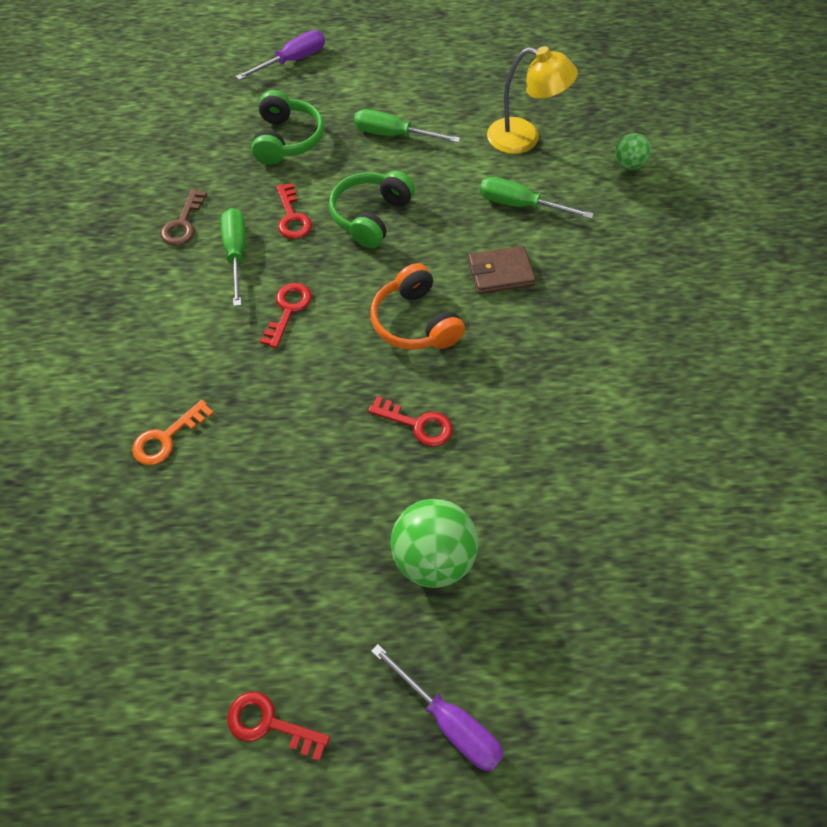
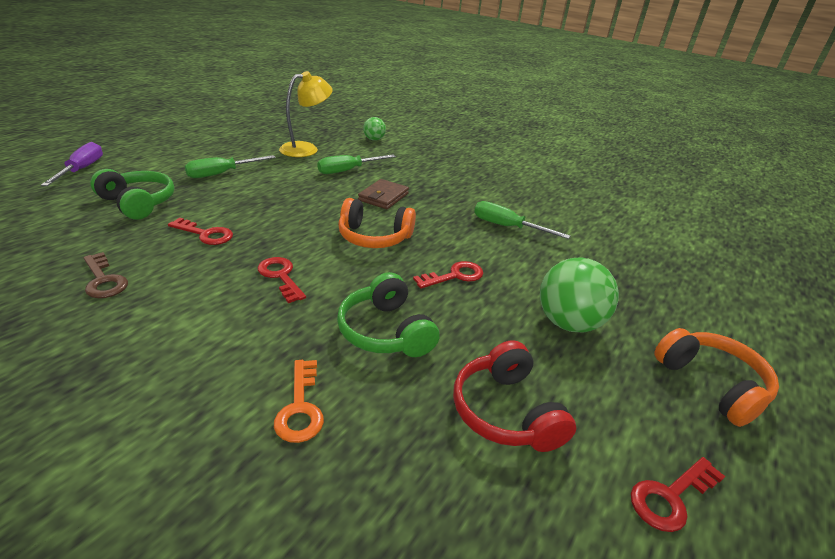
camera: 55 degrees left, 25 degrees down
(236, 254) = (187, 272): green screwdriver -> green screwdriver (507, 227)
(268, 567) = (506, 411): none -> red headphones
(371, 216) = (266, 210): green headphones -> green headphones (386, 331)
(449, 721) = (711, 384): purple screwdriver -> orange headphones

